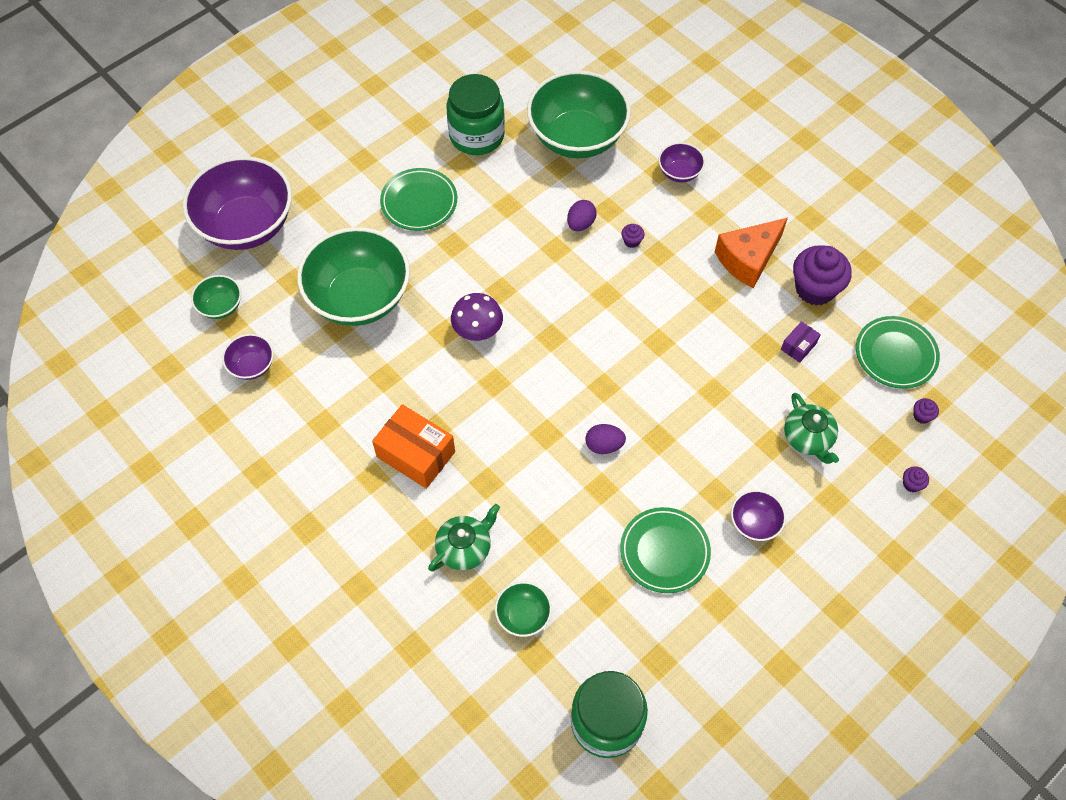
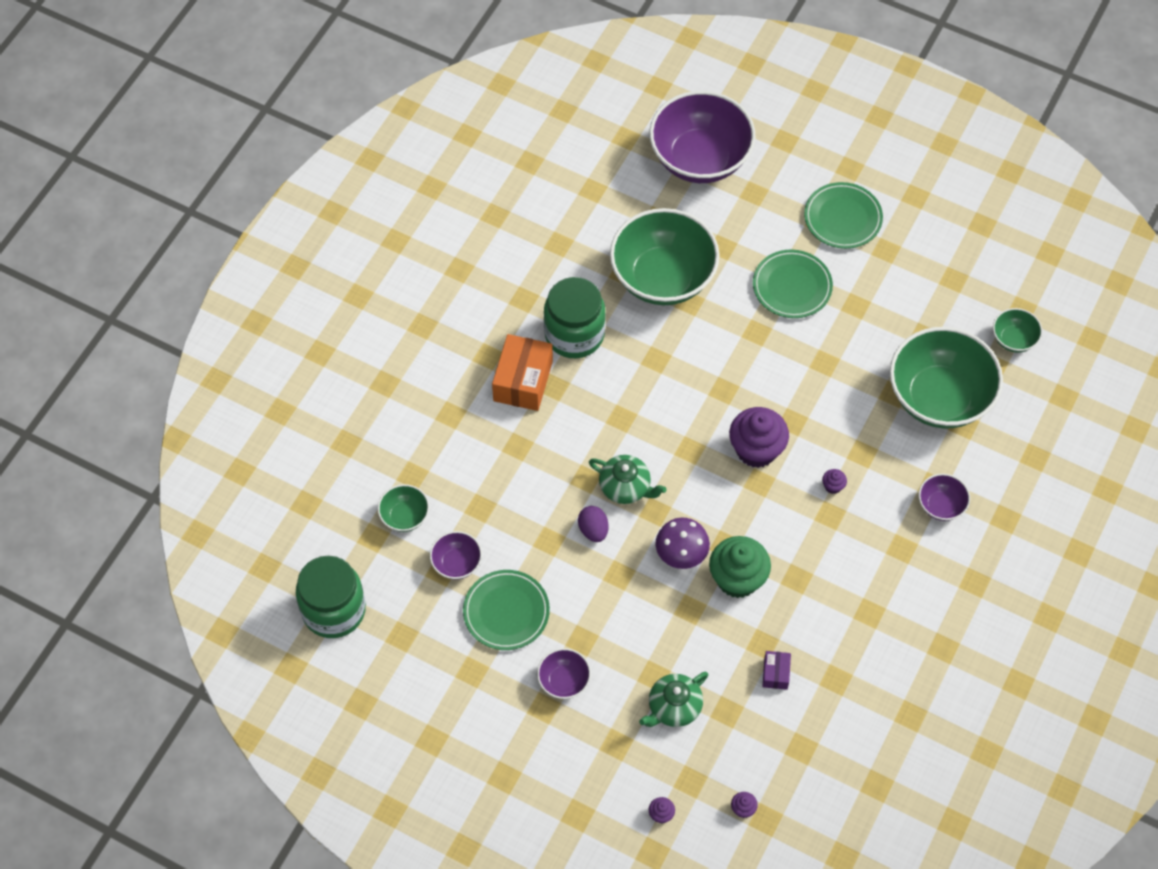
camera: 70 degrees right, 0 degrees up
(221, 306) = (606, 175): green bowl -> green bowl (1013, 339)
(252, 366) = (557, 223): purple bowl -> purple bowl (456, 563)
(465, 548) = (449, 450): green teapot -> green teapot (626, 487)
(477, 136) = (896, 307): green jar -> green jar (574, 334)
(477, 330) = (670, 386): purple mushroom -> purple mushroom (681, 554)
(580, 224) = (832, 434): purple egg -> none
(696, 344) = (737, 579): none -> green cupcake
(748, 259) = (861, 600): orange cheese -> none
(798, 346) = (775, 673): purple box -> purple box turned 75 degrees clockwise
(815, 289) = (852, 673): purple cupcake -> purple cupcake (756, 449)
(895, 354) = (806, 769): green plate -> green plate (842, 218)

